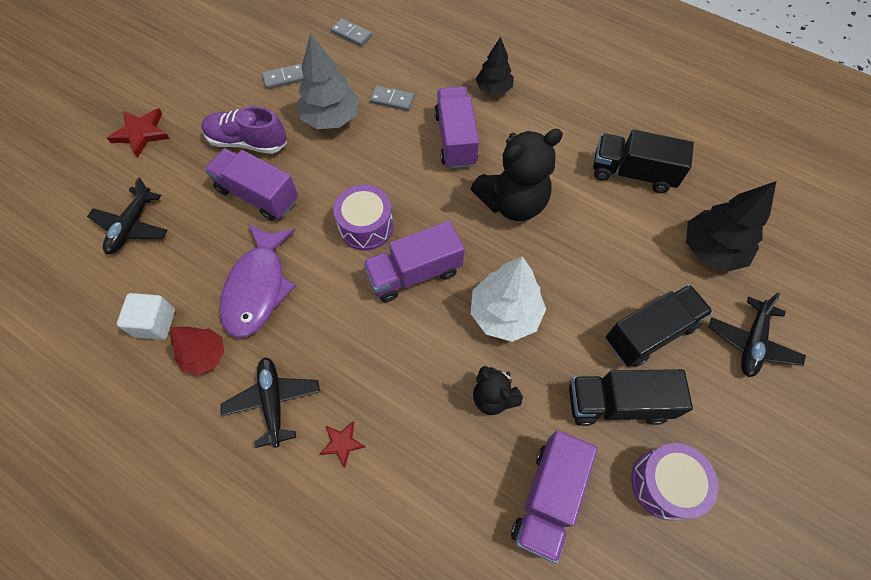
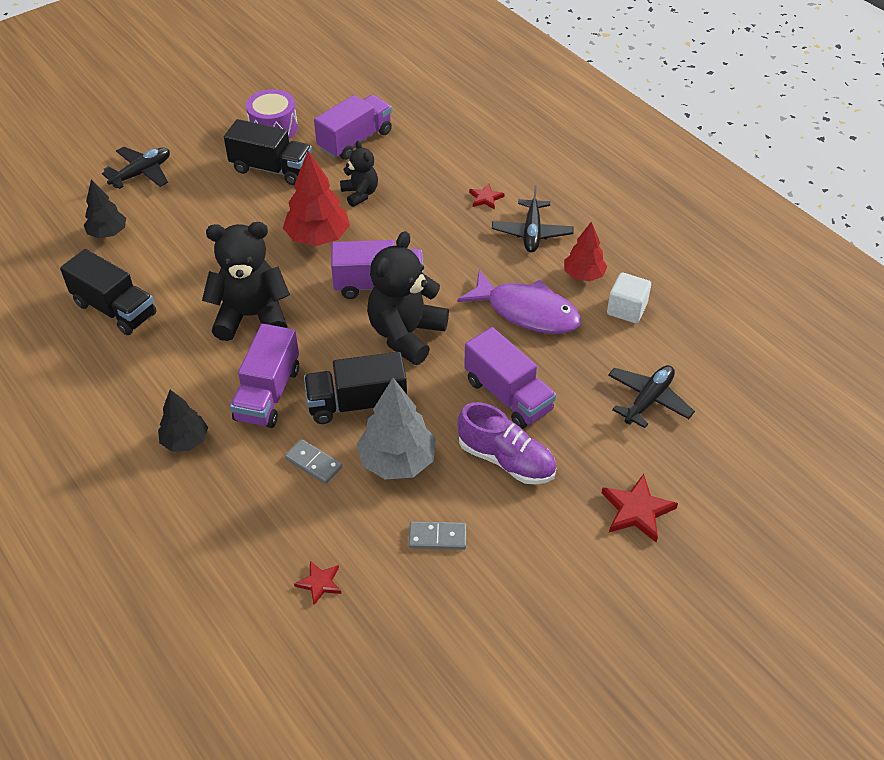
camera: 160 degrees left, 15 degrees down
(258, 288) = (527, 311): purple fish -> purple fish turned 90 degrees clockwise
(351, 34) = (319, 583): grey domino -> red star
(366, 226) = (406, 334): purple drum -> black teddy bear
(504, 314) = (318, 238): white tree -> red tree
(650, 333) = (212, 197): black truck -> black truck (357, 403)
(711, 250) = (108, 233): black tree -> black tree, size x0.64

